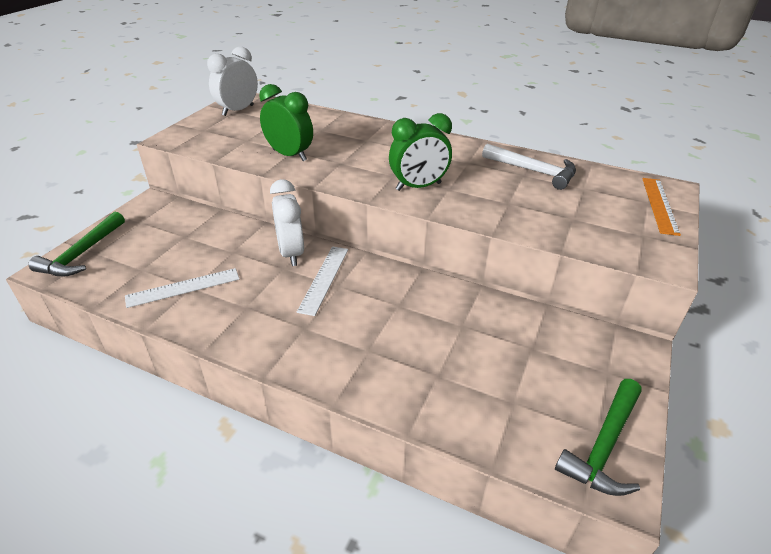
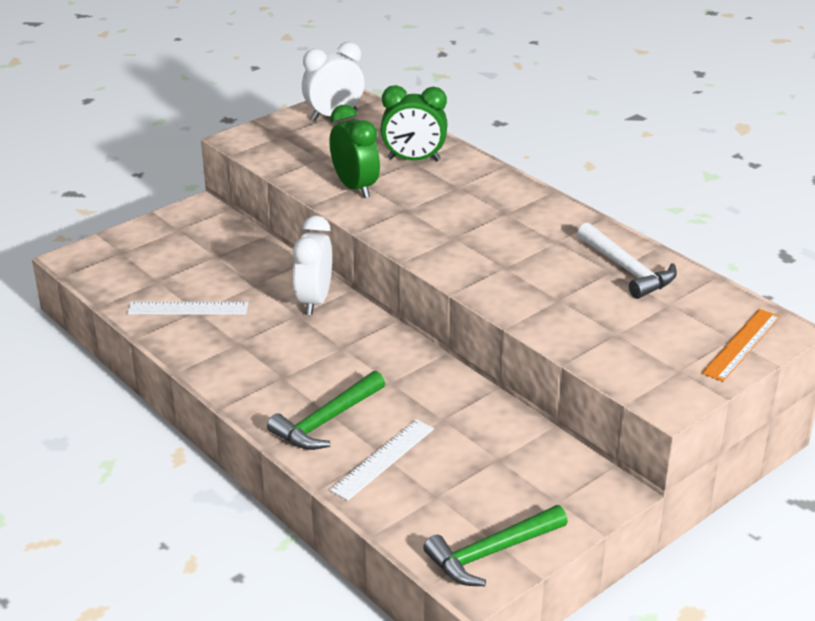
camera: 25 degrees right, 5 degrees down
(82, 254) = (108, 250): green hammer -> green hammer (326, 421)
(324, 279) = (332, 336): white ruler -> white ruler (383, 459)
(418, 186) = (471, 257): green clock -> green clock (414, 159)

